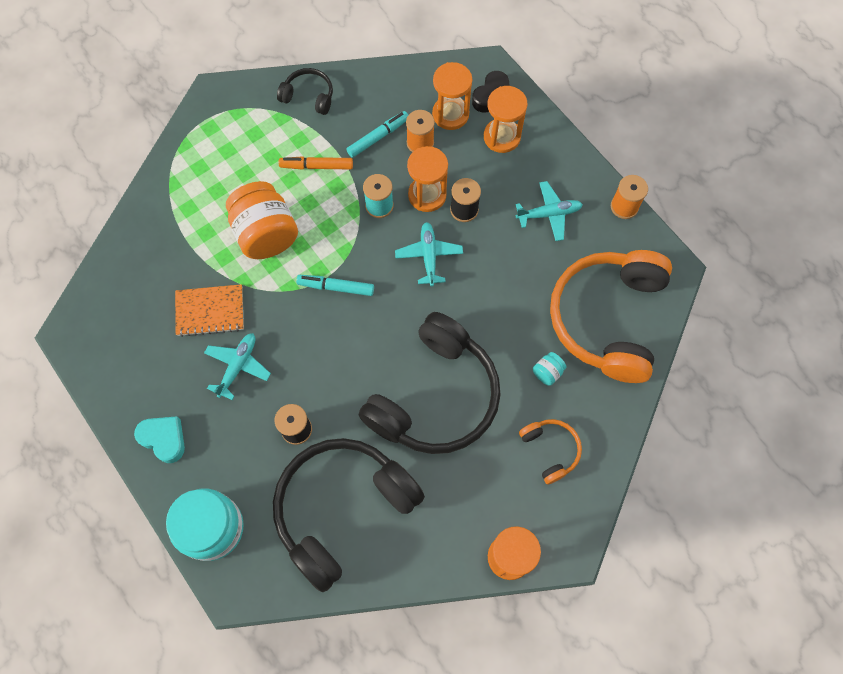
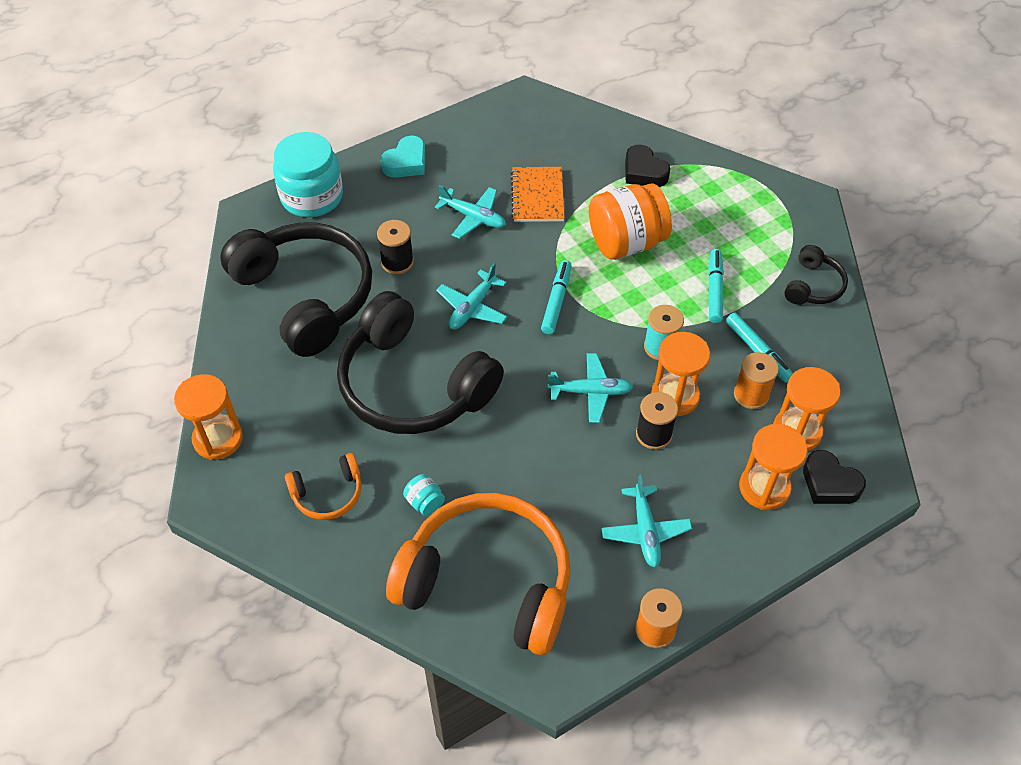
camera: 95 degrees right, 15 degrees down
(179, 222) = (644, 172): none -> black heart
(316, 166) = (714, 290): orange marker -> turquoise marker
(347, 356) = (472, 308): none -> turquoise plane

